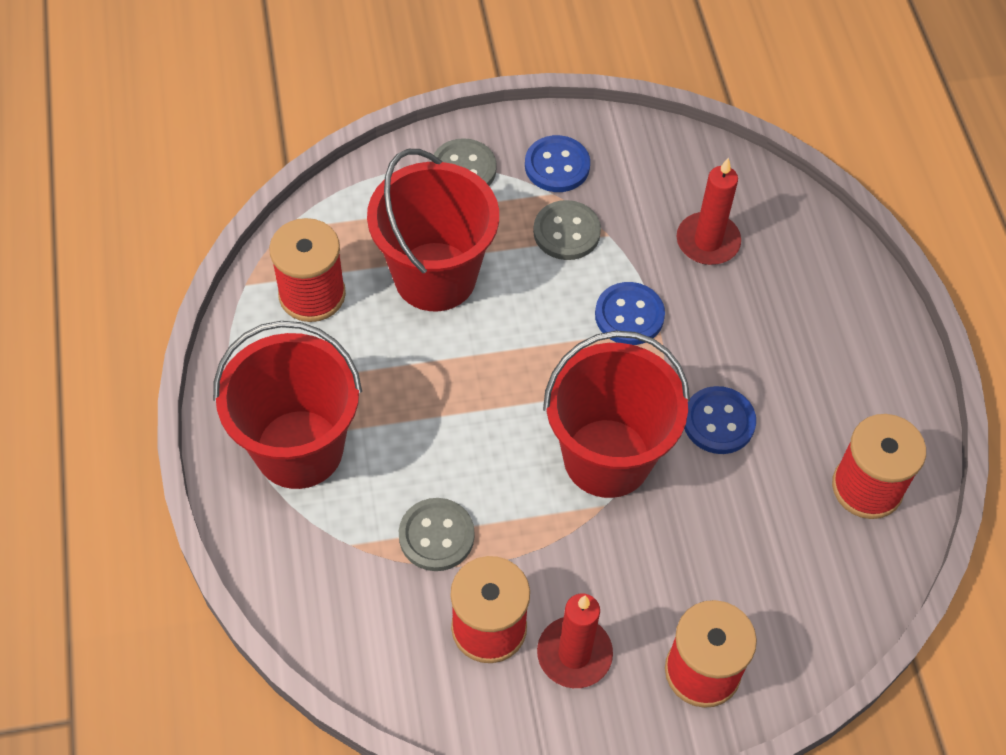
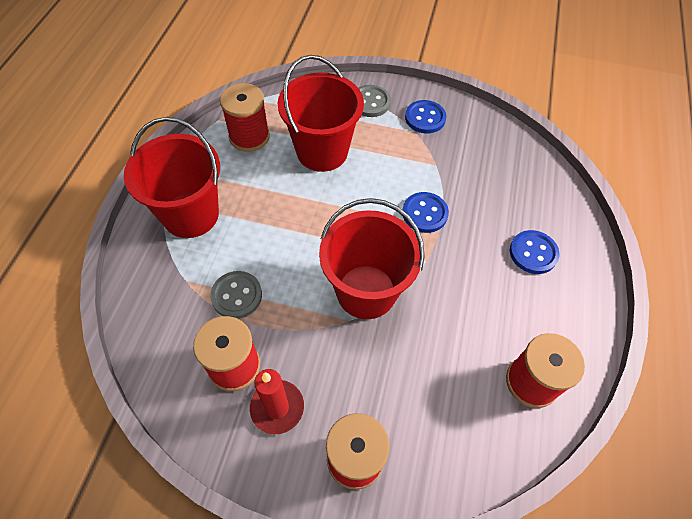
camera: 25 degrees right, 0 degrees up
(566, 232) = (411, 154): grey button -> none
(707, 241) = (495, 189): red candle -> none
(718, 422) = (449, 298): blue button -> blue button (533, 253)

